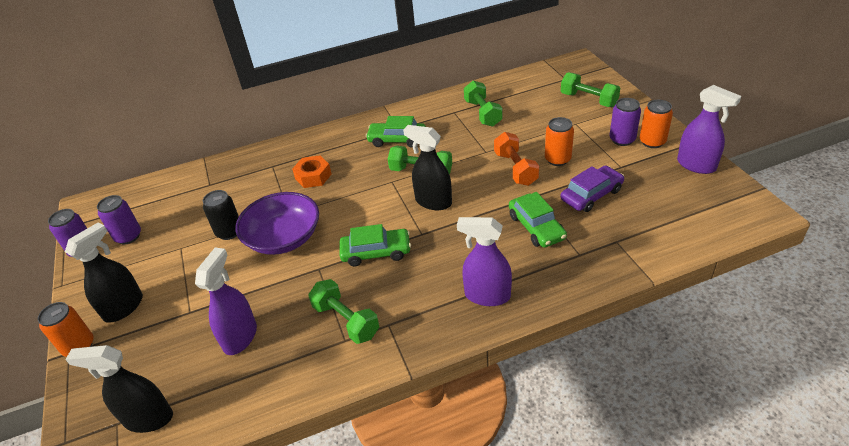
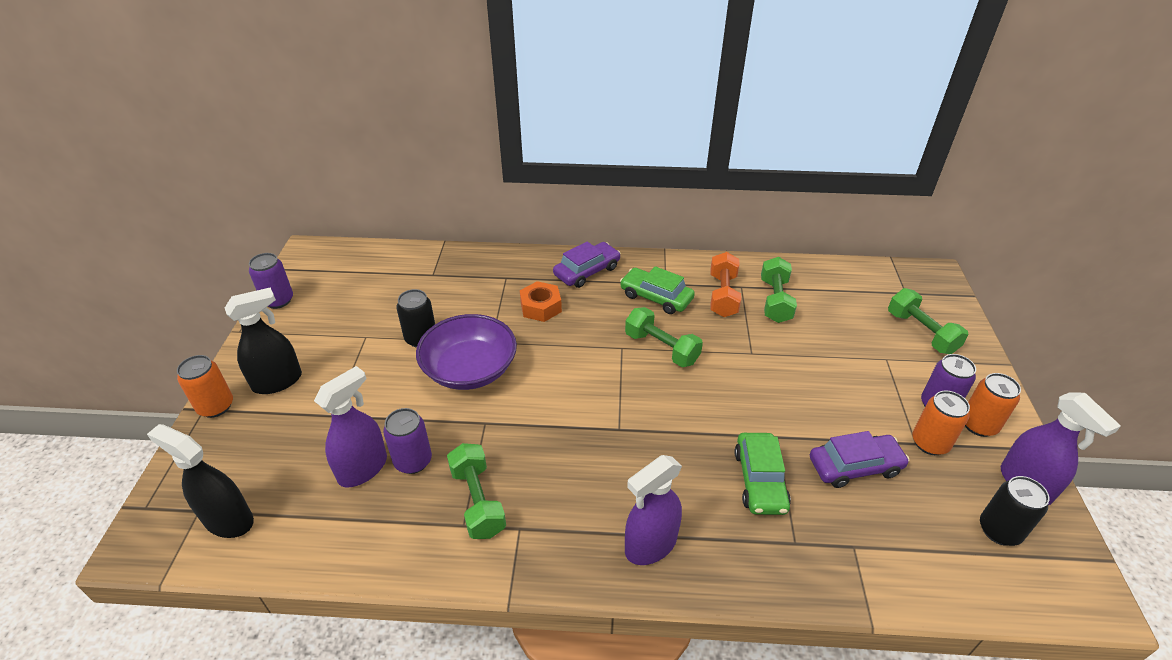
camera: 20 degrees right, 0 degrees up
(128, 236) = (326, 303): purple can -> purple can (413, 461)
(334, 140) = (587, 271): none -> purple car
(376, 252) = (556, 430): green car -> none
(433, 202) = (654, 393): black spray bottle -> none
(487, 295) = (650, 545): purple spray bottle -> purple spray bottle turned 75 degrees counterclockwise
(515, 169) = (776, 390): orange dumbbell -> orange dumbbell (723, 295)
(557, 159) = (836, 399): orange can -> orange can (930, 443)
(695, 197) = (999, 530): none -> black can

